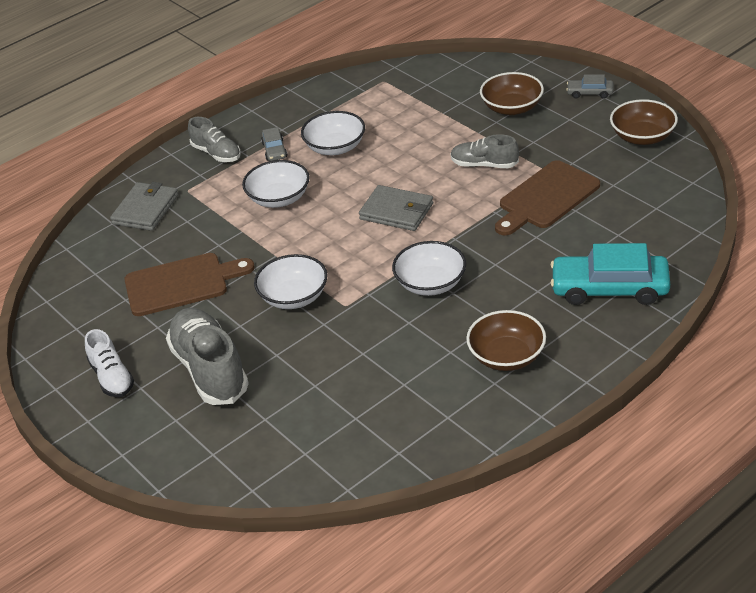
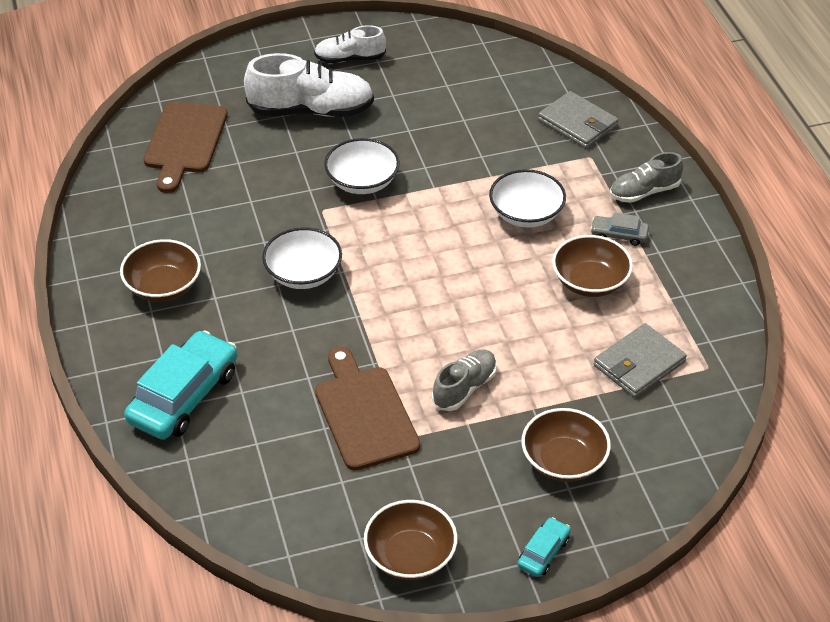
camera: 110 degrees right, 5 degrees up
(181, 284) = (440, 120): brown cutting board -> brown cutting board (184, 142)
(209, 369) = (311, 111): grey shoe -> white shoe
(335, 147) = (590, 282): white bowl -> brown bowl
(396, 211) = (435, 290): grey wallet -> grey wallet (639, 364)
(590, 93) = (543, 552): grey car -> turquoise car

